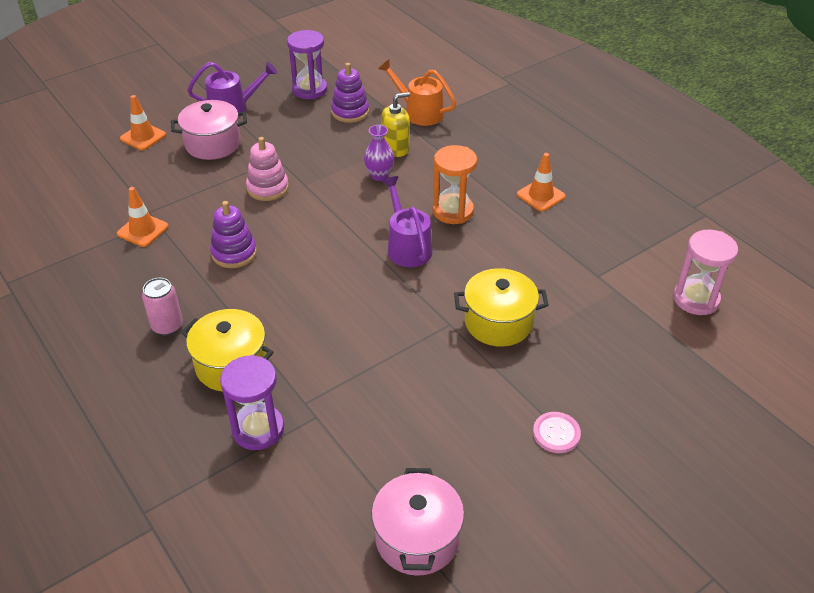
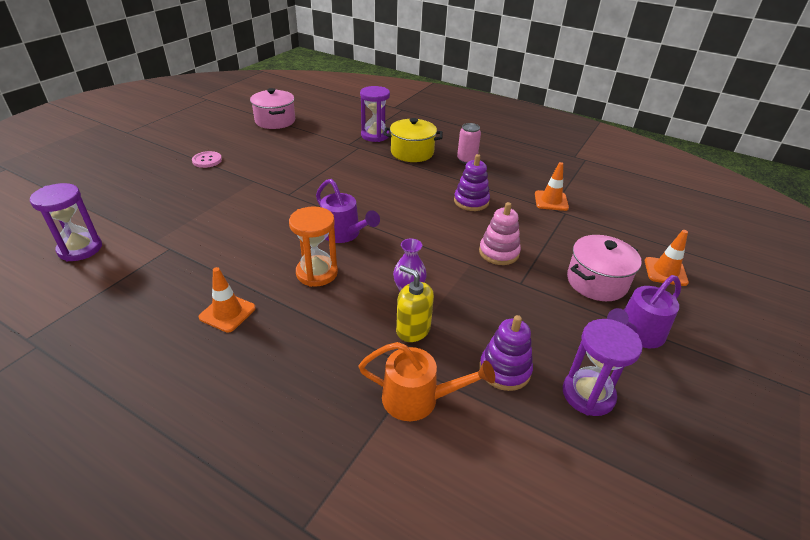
camera: 155 degrees right, 5 degrees down
(395, 148) = (413, 329): yellow soap dispenser -> yellow soap dispenser turned 90 degrees clockwise
(498, 322) = (253, 201): yellow pot -> none
(696, 299) = (80, 249): pink hourglass -> purple hourglass

